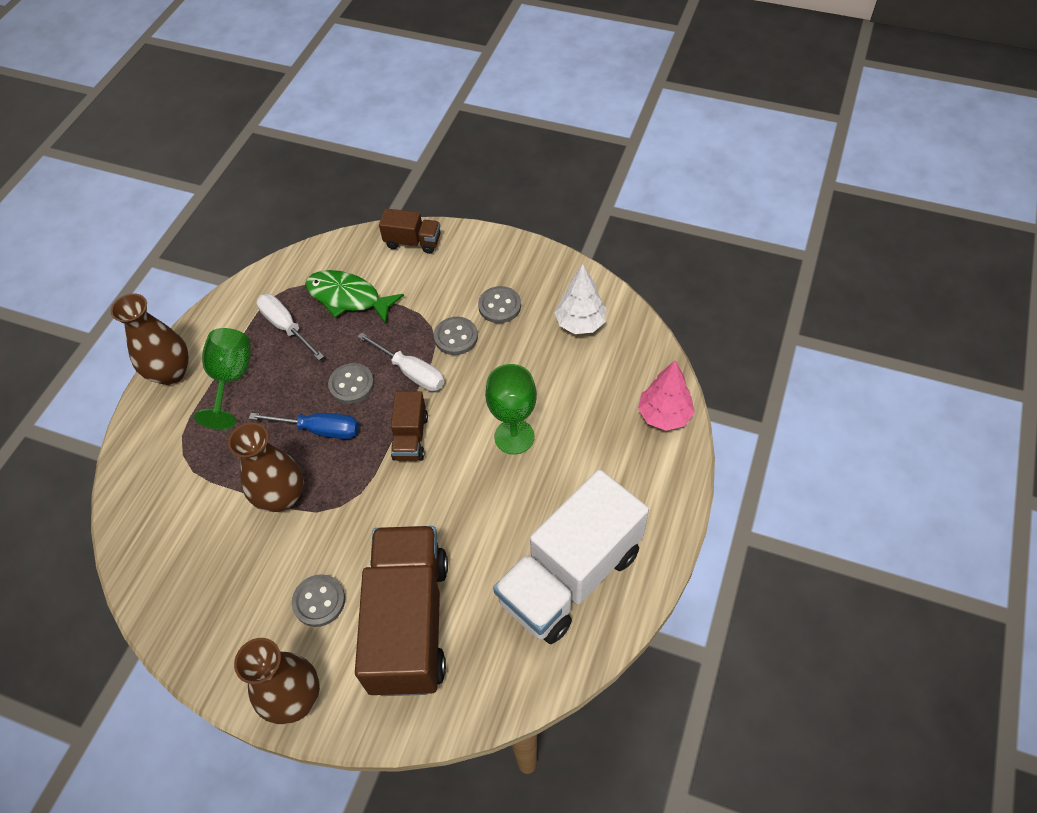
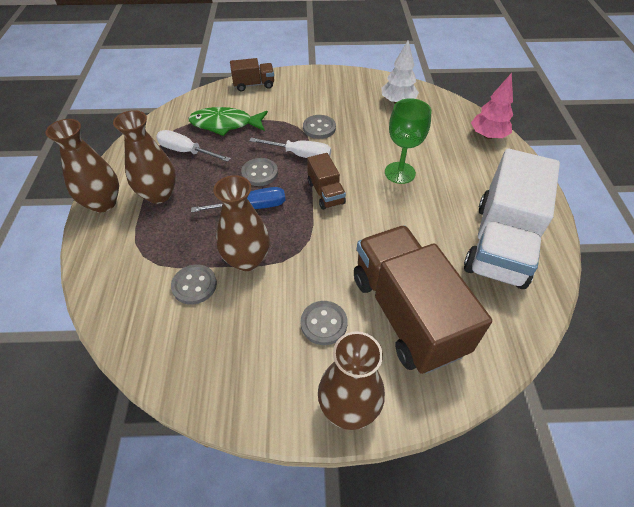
camera: 25 degrees left, 5 degrees down
(231, 379) = (159, 194): green goblet -> brown vase
(499, 306) = (337, 105): grey button -> grey button (194, 285)

